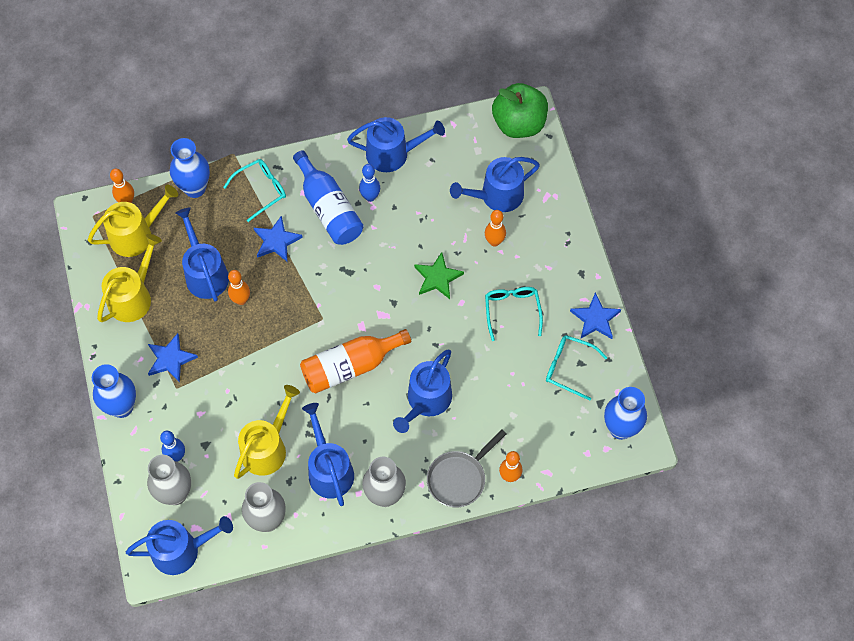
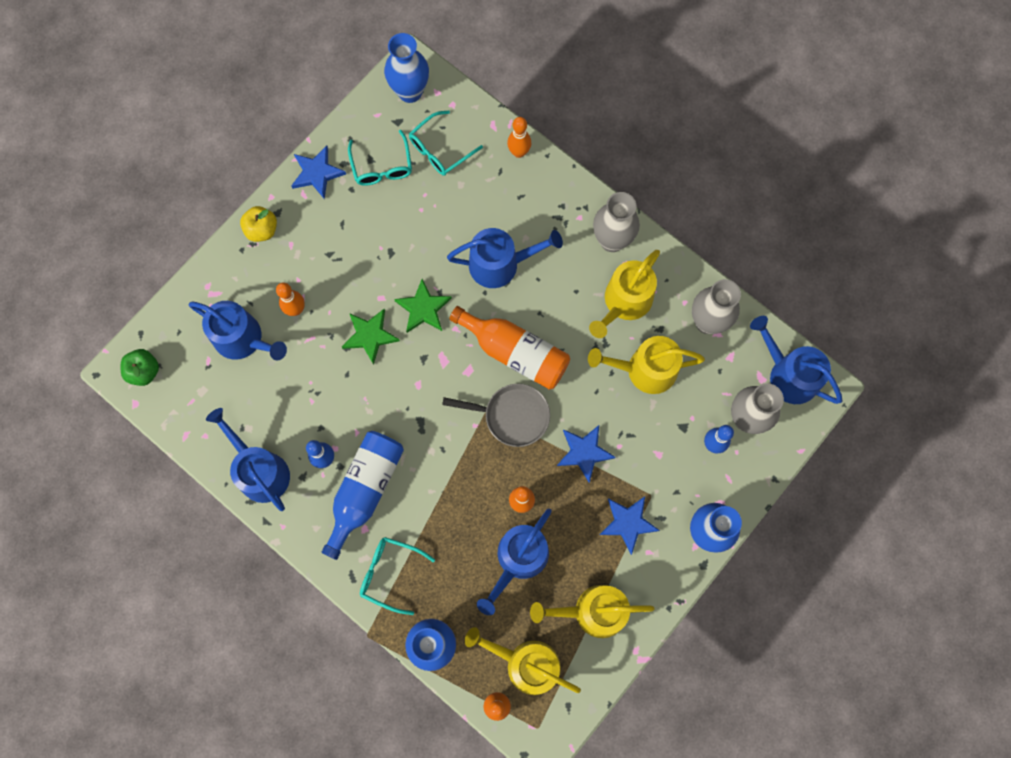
camera: 125 degrees left, 10 degrees up
(276, 241) = (435, 515): blue star -> blue star (584, 452)
(329, 470) = (624, 302): blue watering can -> yellow watering can
(431, 325) = (423, 308): none -> green star
(459, 478) = (551, 191): grey pan -> grey pan (512, 416)
(512, 310) = (358, 248): turquoise glasses -> turquoise glasses (439, 150)
(519, 124) = (144, 371): green apple -> green apple, size x0.55
(574, 255) = (262, 230): none -> yellow apple

